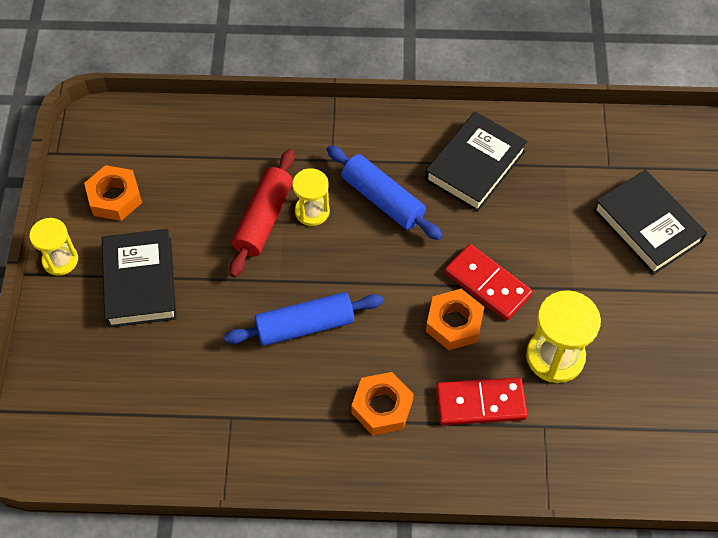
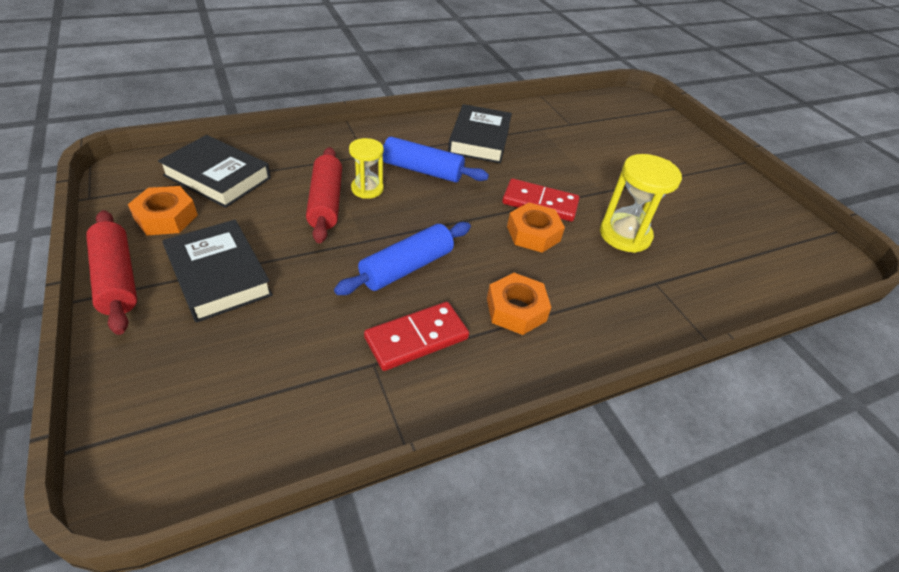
camera: 30 degrees left, 15 degrees down
(60, 260) = (117, 279): yellow hourglass -> red rolling pin
(480, 403) = (595, 282): red domino -> red domino (416, 338)
(647, 226) = (620, 148): black book -> black book (218, 177)

